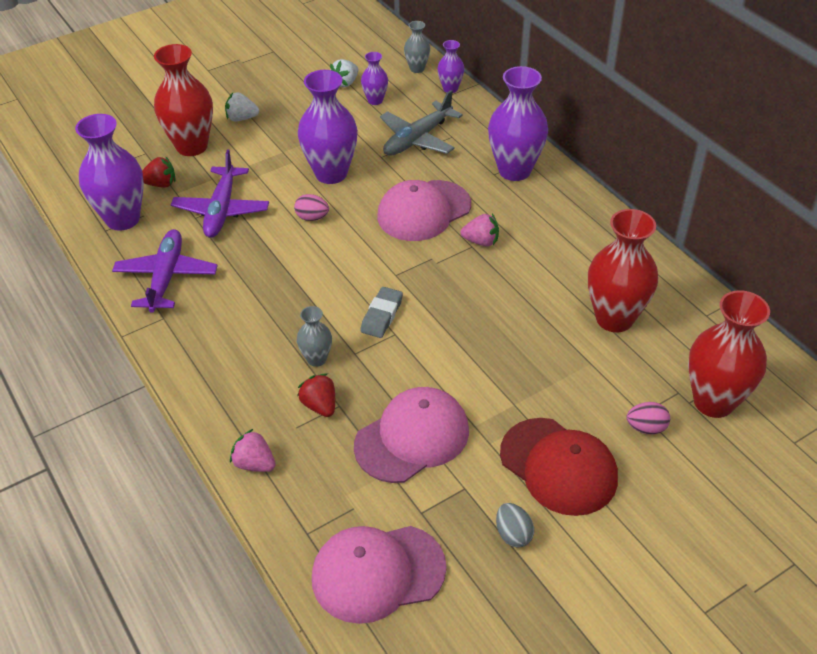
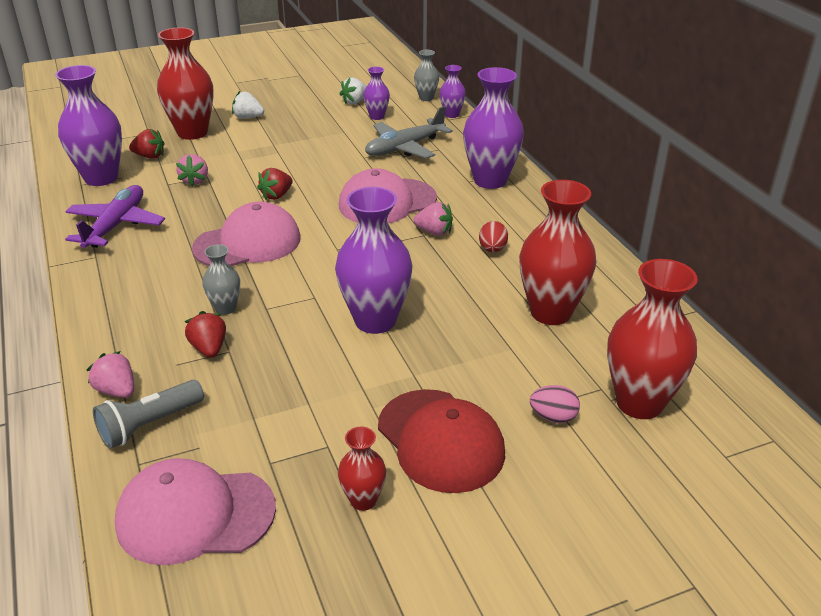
camera: 10 degrees right, 10 degrees down
(222, 210) = (195, 181): purple plane -> pink strawberry
(300, 493) = (149, 425): none -> grey flashlight
(312, 218) = (276, 195): pink egg -> red strawberry
(331, 173) = (310, 165): purple vase -> purple vase (375, 320)
(382, 315) = (308, 280): grey eraser -> none
(412, 438) = (291, 390): pink cap -> pink cap (248, 243)
(513, 534) = (363, 500): grey egg -> red vase
(541, 254) = (492, 249): none -> red egg

